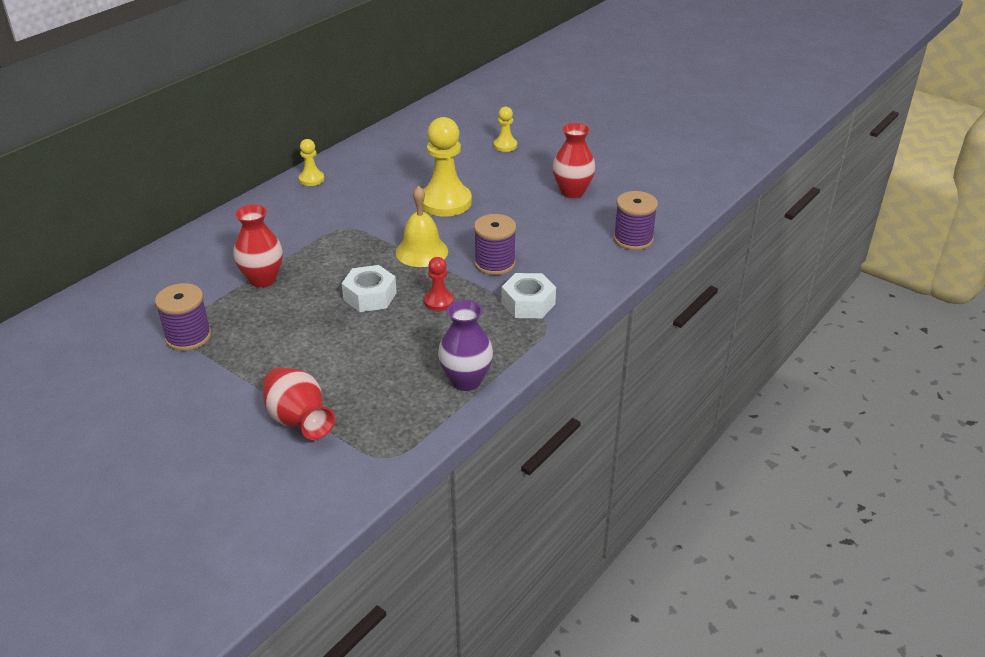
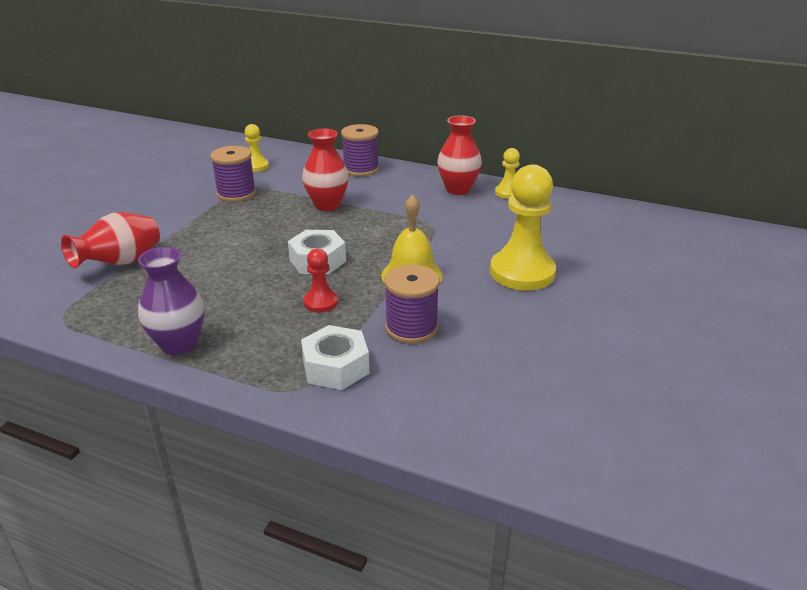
camera: 75 degrees right, 5 degrees down
(505, 145) = (693, 292): yellow pawn -> yellow pawn (256, 166)
(572, 192) = (625, 367): red vase -> red vase (458, 189)
(633, 239) = (538, 447): purple spool -> purple spool (361, 169)

